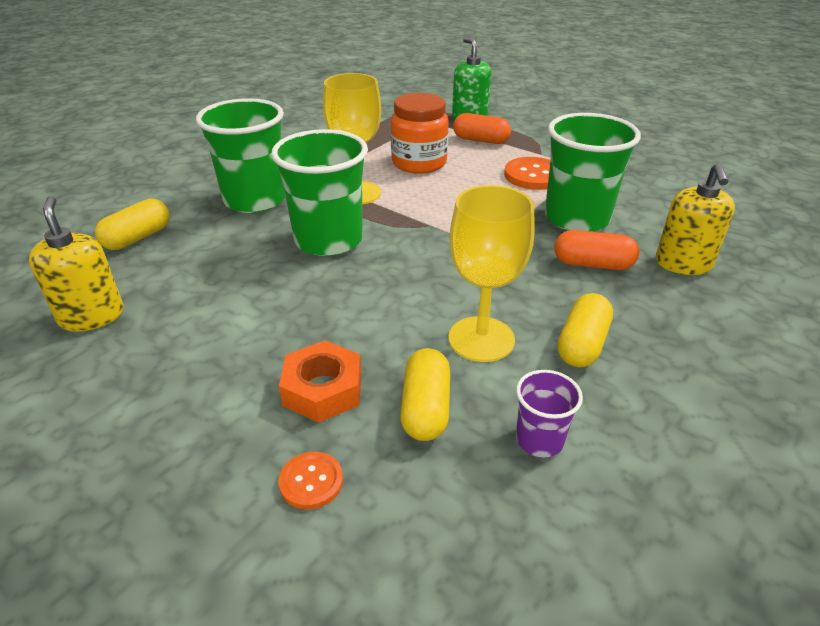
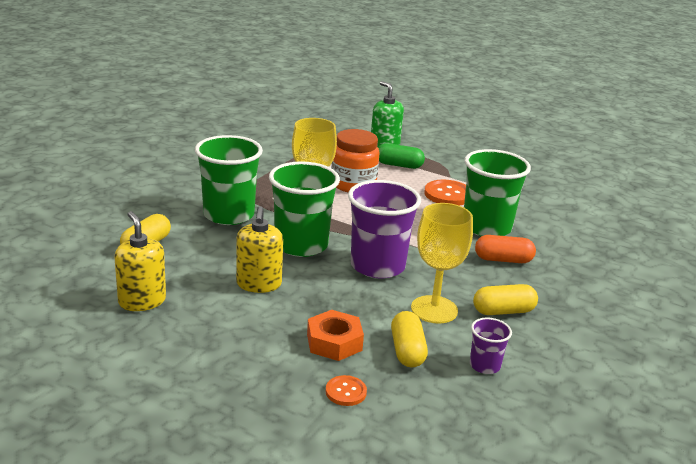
camera: 10 degrees left, 10 degrees down
(419, 271) = (377, 266): none -> purple cup
(481, 140) = (399, 165): orange capsule -> green capsule
(582, 344) = (503, 311): yellow capsule -> yellow capsule turned 60 degrees clockwise
(683, 264) = (567, 259): yellow soap dispenser -> yellow soap dispenser (259, 284)

